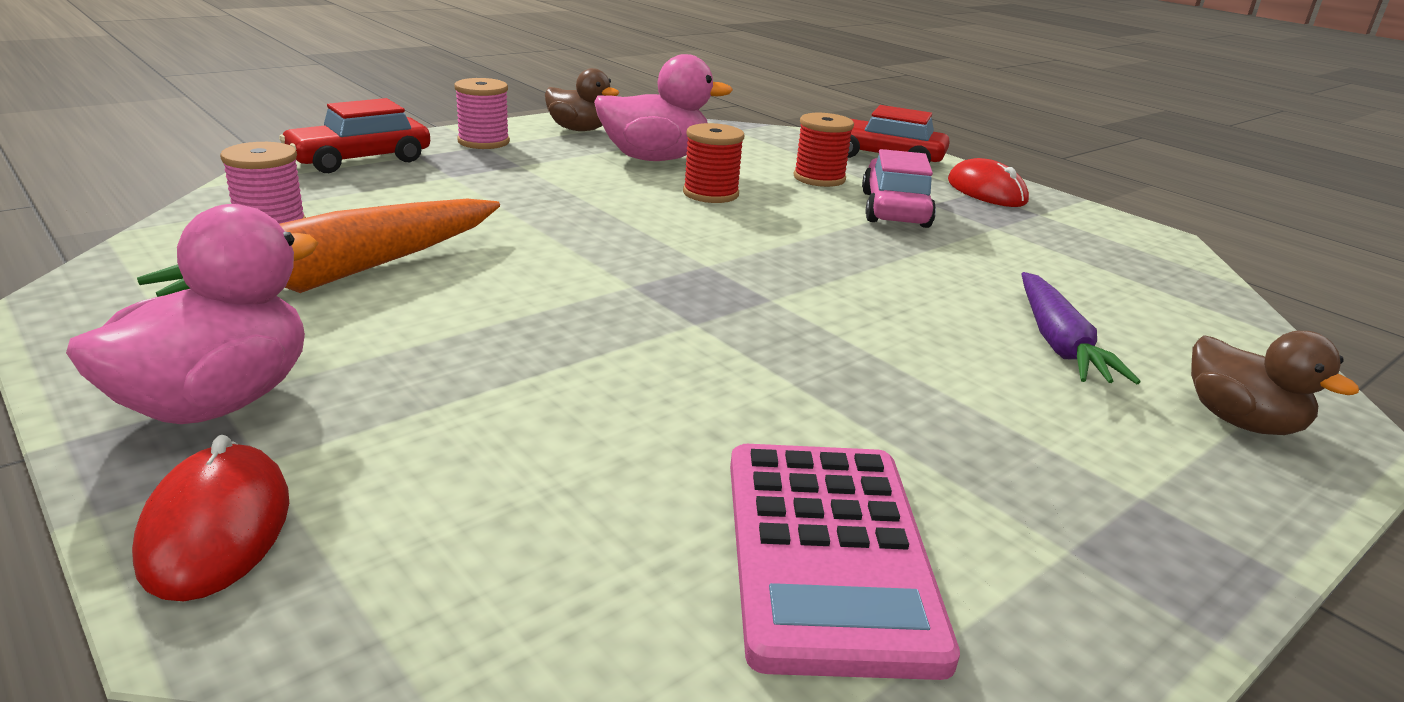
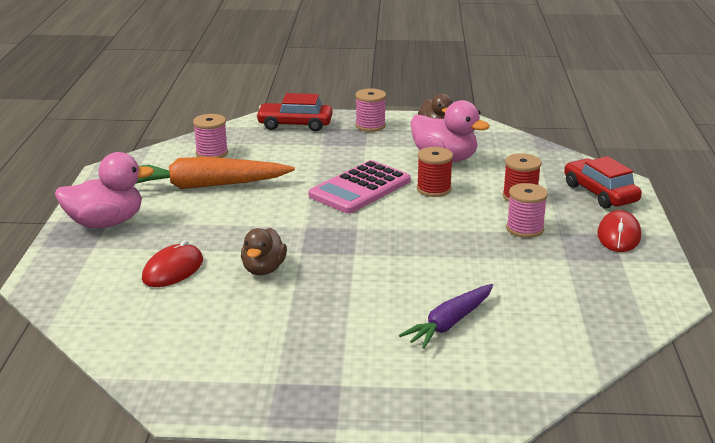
camera: 45 degrees right, 0 degrees up
(216, 528) = (61, 261): red mouse -> red mouse (173, 270)
(828, 553) = (197, 344): pink calculator -> pink calculator (360, 188)
(895, 209) = (525, 229): pink car -> pink spool
(1241, 422) = (456, 387): brown duck -> brown duck (263, 269)

